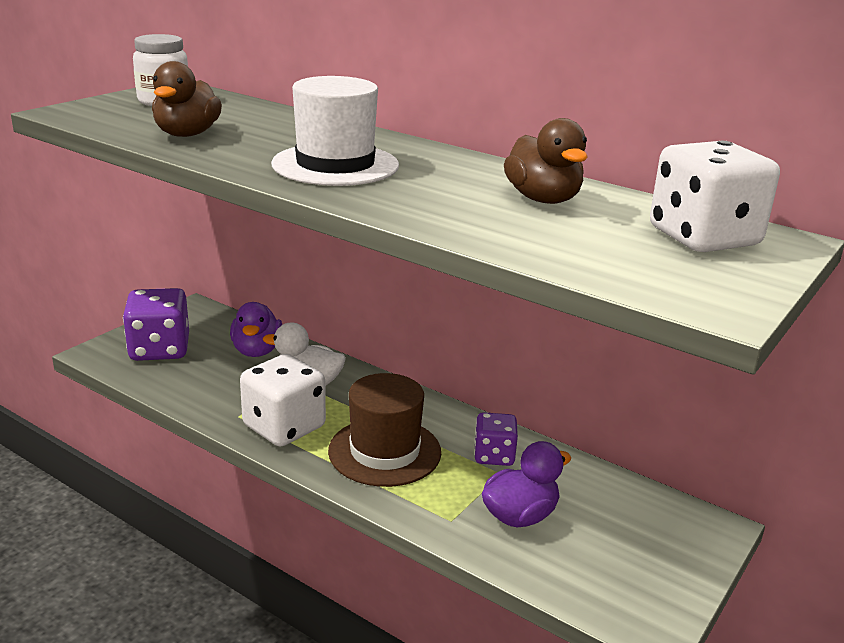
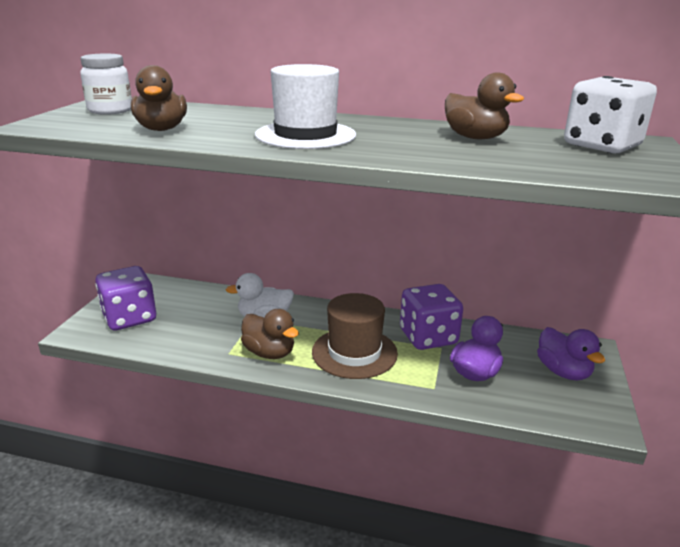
camera: 20 degrees left, 0 degrees up
(257, 351) = (208, 303): purple duck -> purple duck (563, 372)
(284, 427) = (269, 353): white dice -> brown duck
(494, 455) = (428, 337): purple dice -> purple dice, size x1.66

